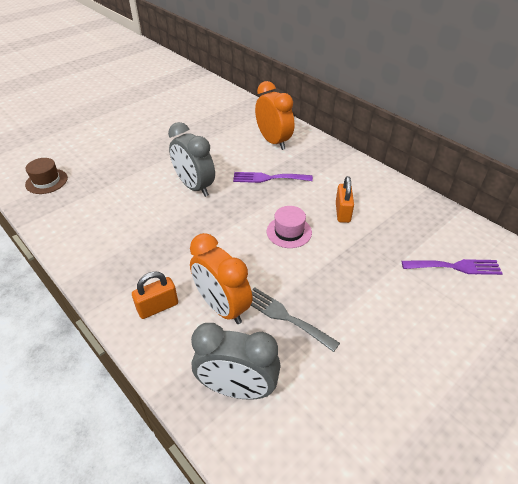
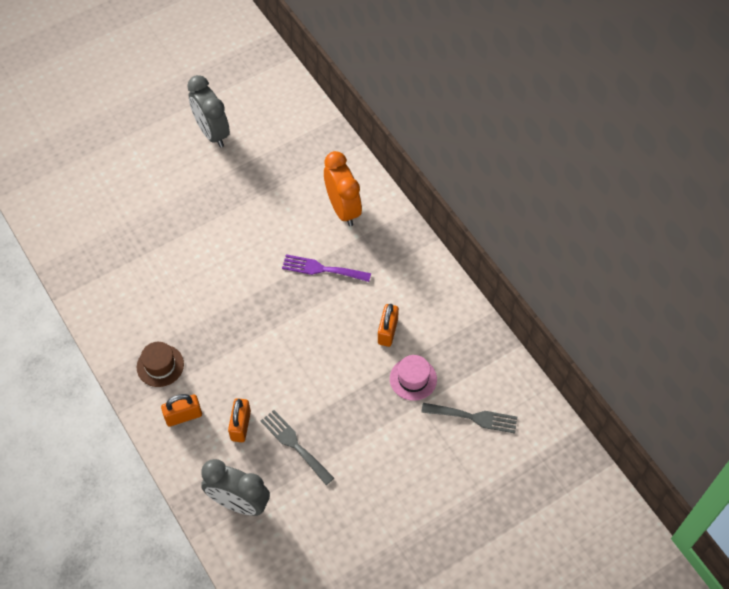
camera: 10 degrees right, 15 degrees up
(46, 181) = (80, 237): brown hat -> brown hat (160, 365)
(194, 187) = (238, 270): grey clock -> grey clock (212, 133)
(222, 307) = (240, 426): orange clock -> orange padlock
(289, 232) = (324, 349): pink hat -> pink hat (413, 379)
(455, 267) = (474, 417): purple fork -> grey fork

